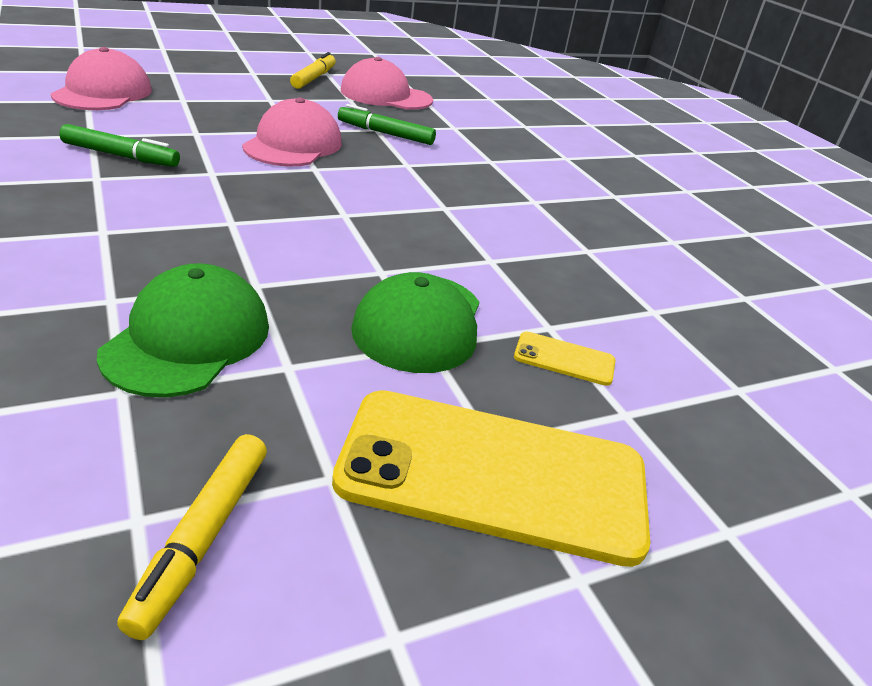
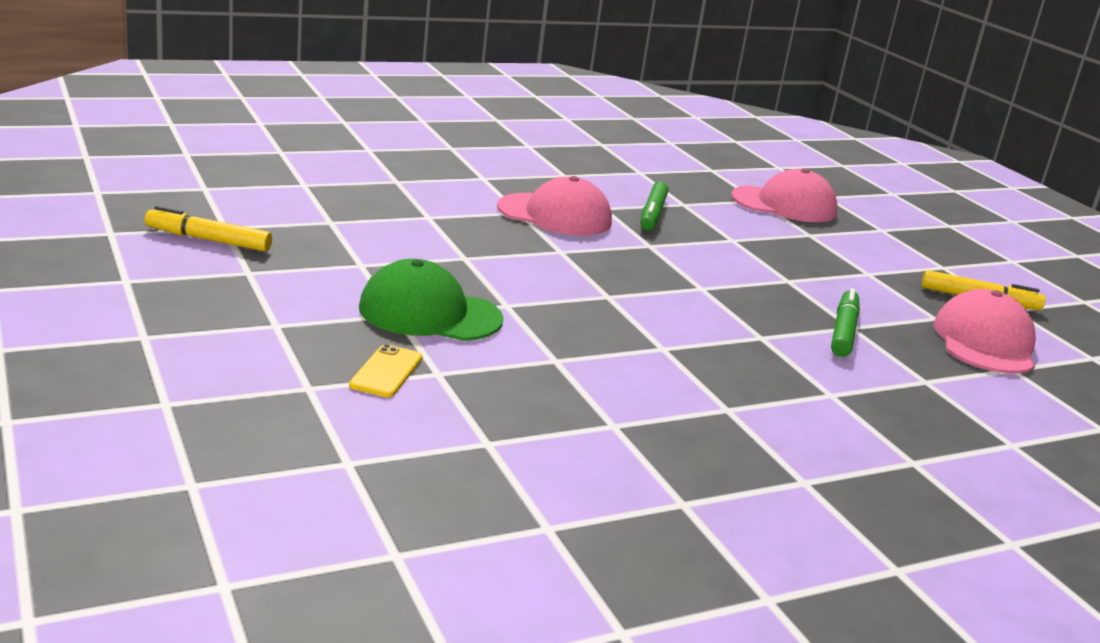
camera: 90 degrees right, 10 degrees down
(188, 339) = (388, 237): green cap -> none
(293, 144) = (752, 280): pink cap -> pink cap (555, 215)
(493, 475) = (243, 321): yellow phone -> none

